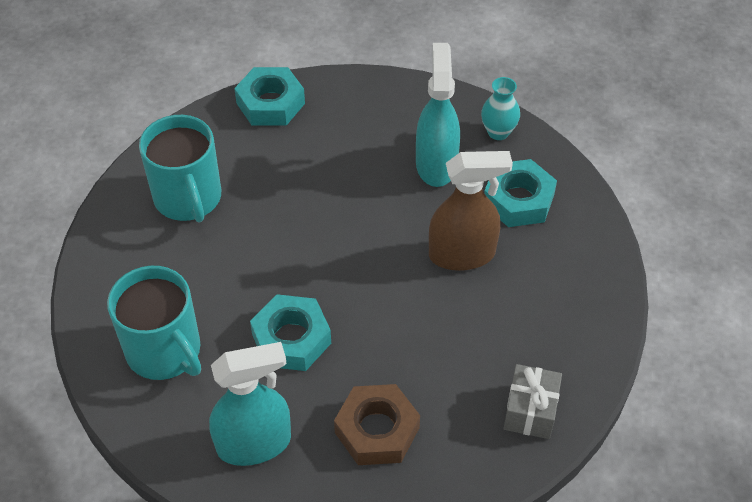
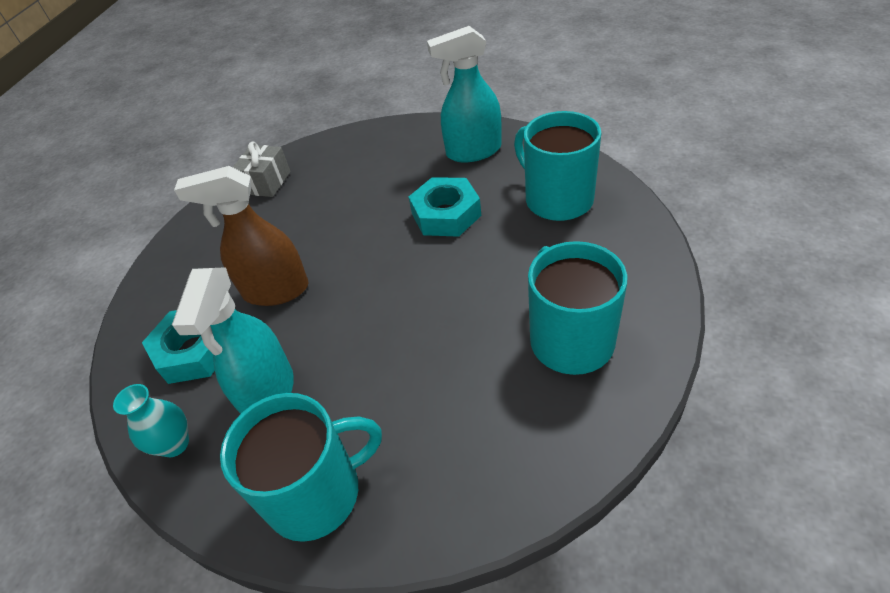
camera: 170 degrees left, 5 degrees down
(270, 103) = (479, 494): turquoise nut -> none
(377, 430) = (382, 165): brown nut -> none
(380, 104) = (317, 493): none -> turquoise mug

